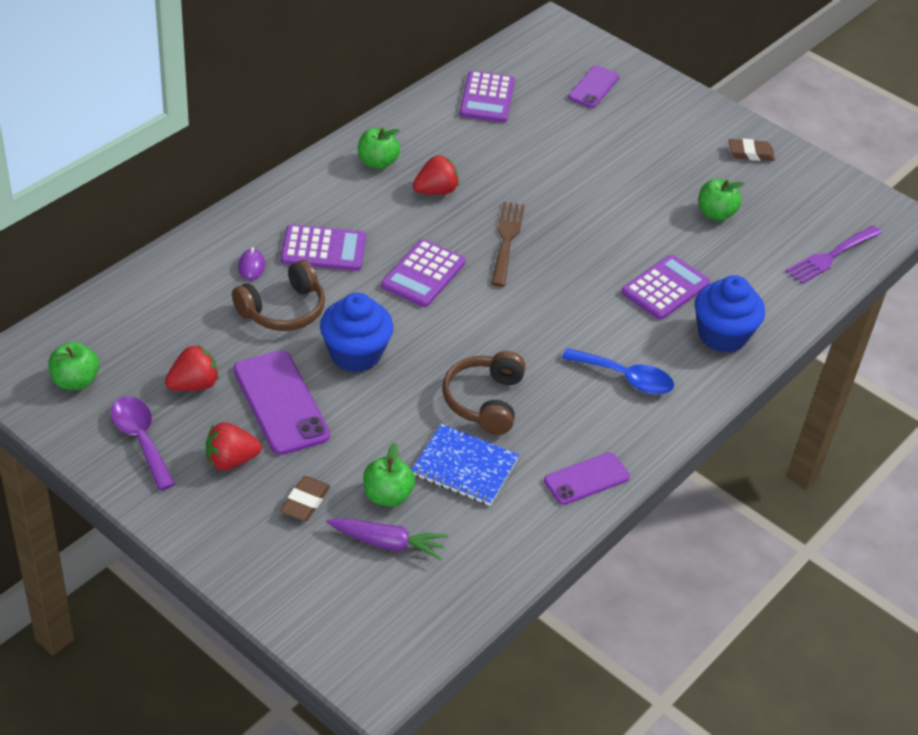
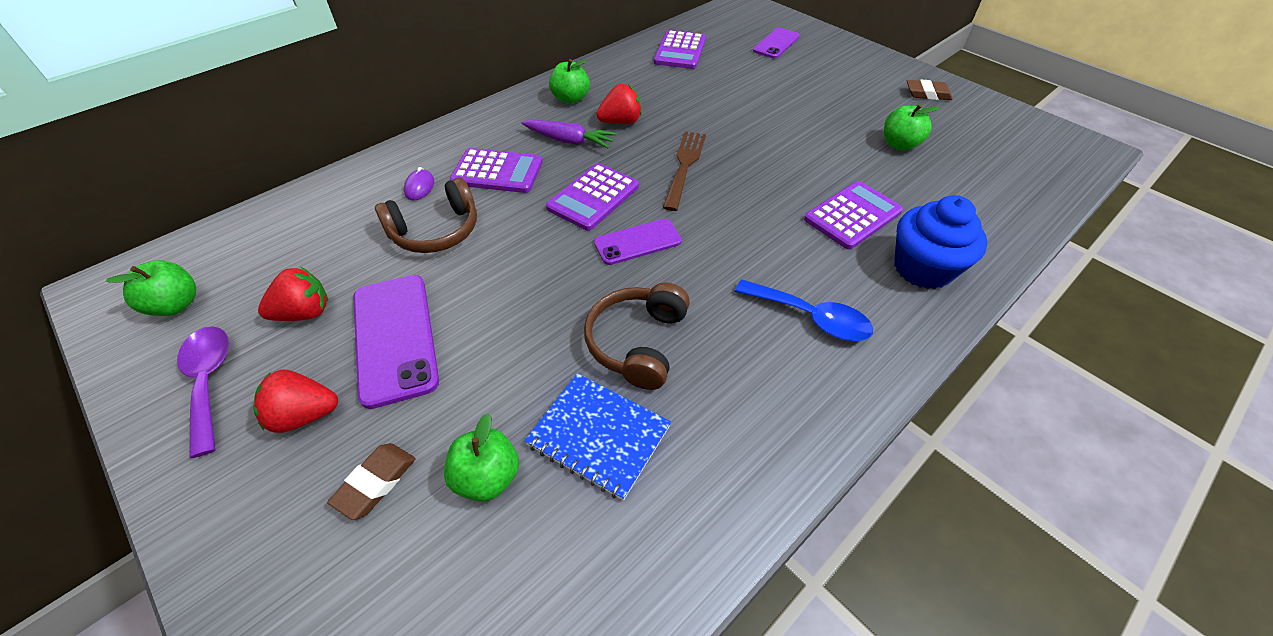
camera: 10 degrees right, 5 degrees up
(355, 354) = (499, 281): blue cupcake -> none
(387, 543) = (467, 560): purple carrot -> purple carrot (569, 141)
(586, 479) = (760, 460): purple phone -> purple phone (637, 242)
(832, 255) = (1031, 185): purple fork -> none

